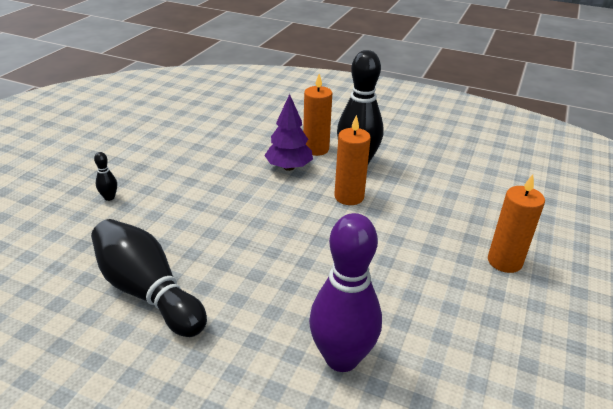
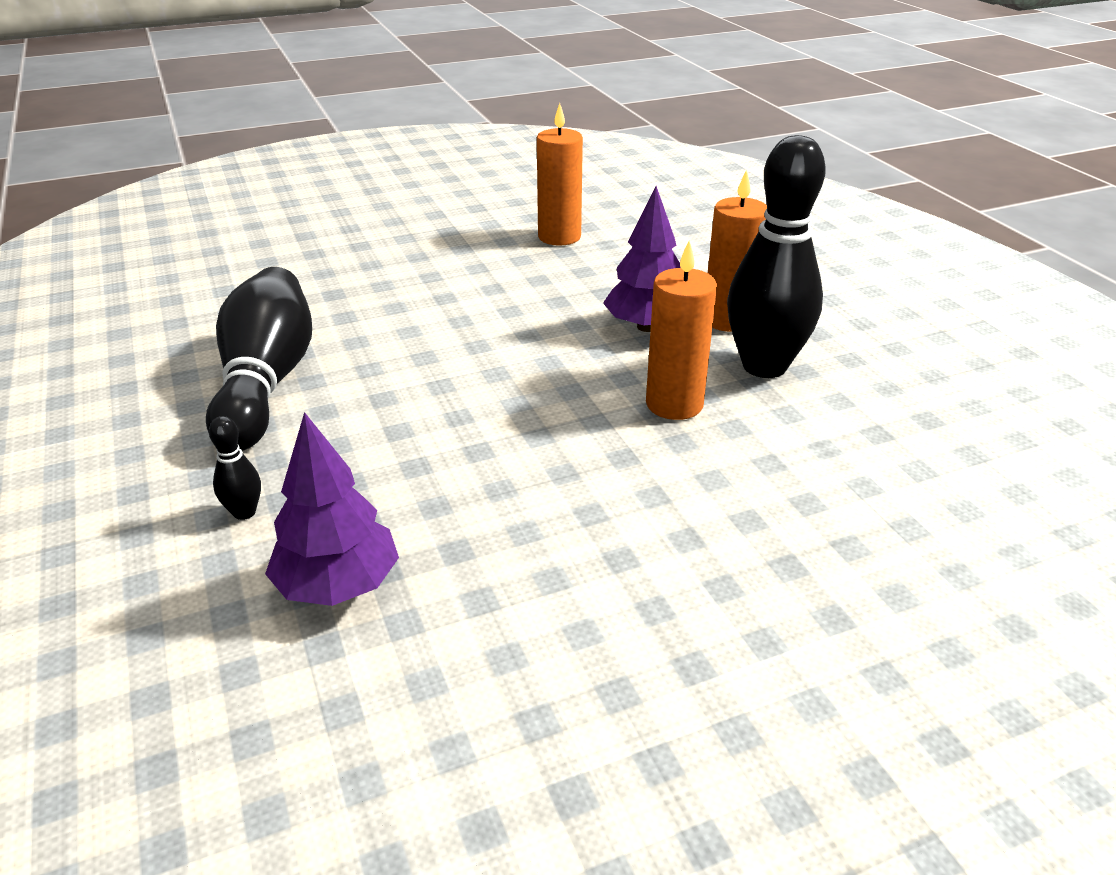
camera: 45 degrees right, 0 degrees up
(109, 197) = (380, 267): black bowling pin -> black bowling pin (244, 512)
(341, 358) = (338, 585): purple bowling pin -> purple tree
(504, 261) = (792, 635): orange candle -> orange candle (559, 237)

